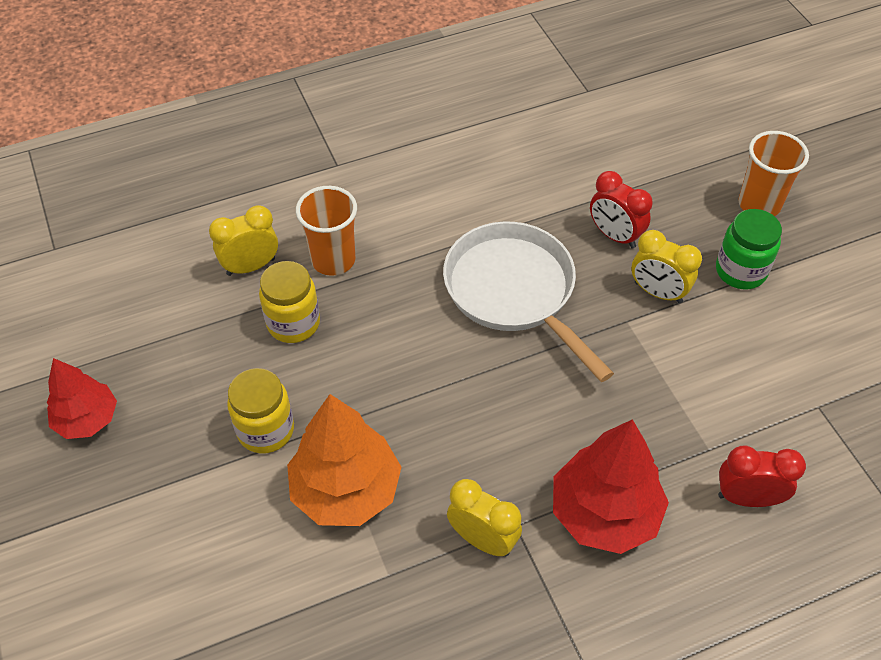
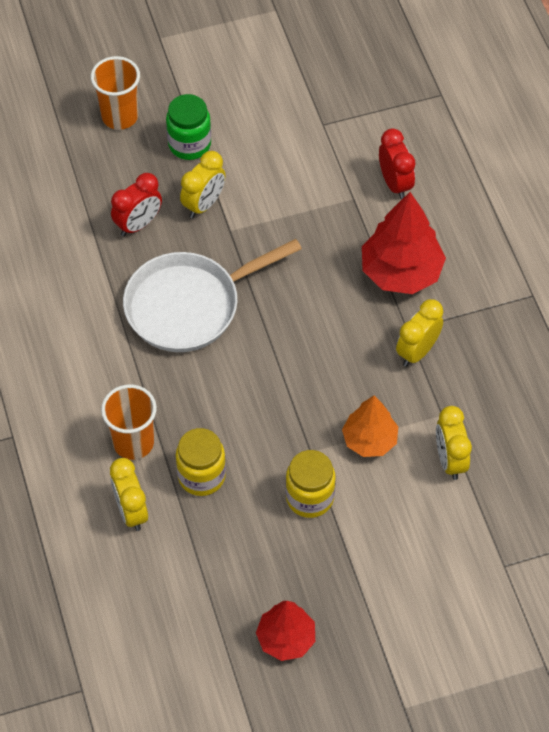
camera: 85 degrees left, 5 degrees up
(320, 588) = (450, 460): none -> yellow clock
(346, 490) = (369, 440): orange tree -> orange tree, size x0.63
(747, 498) = (395, 184): red clock -> red clock turned 150 degrees clockwise

